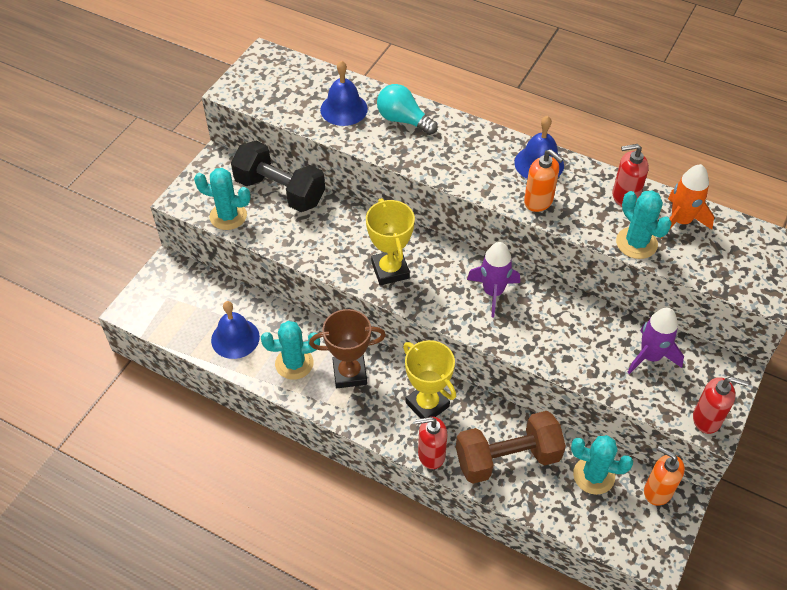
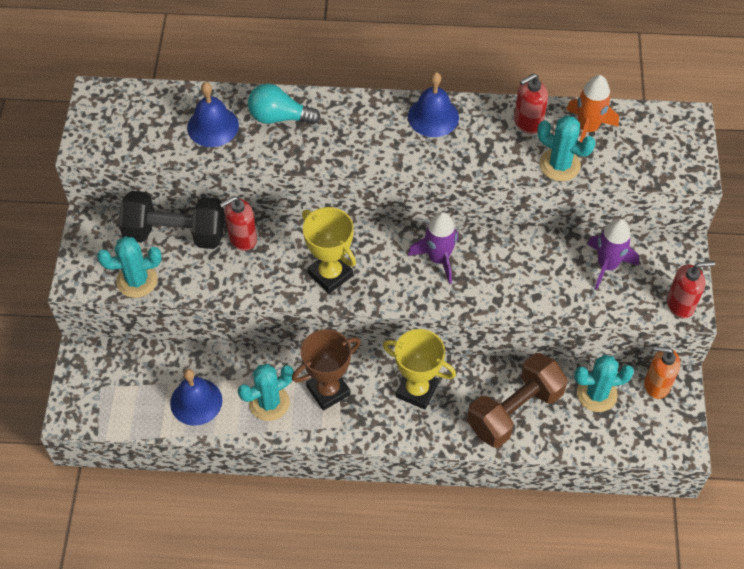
camera: 25 degrees left, 5 degrees up
(431, 455) = (445, 437): red soap dispenser -> red soap dispenser (242, 238)
(538, 201) = (452, 156): orange soap dispenser -> none

